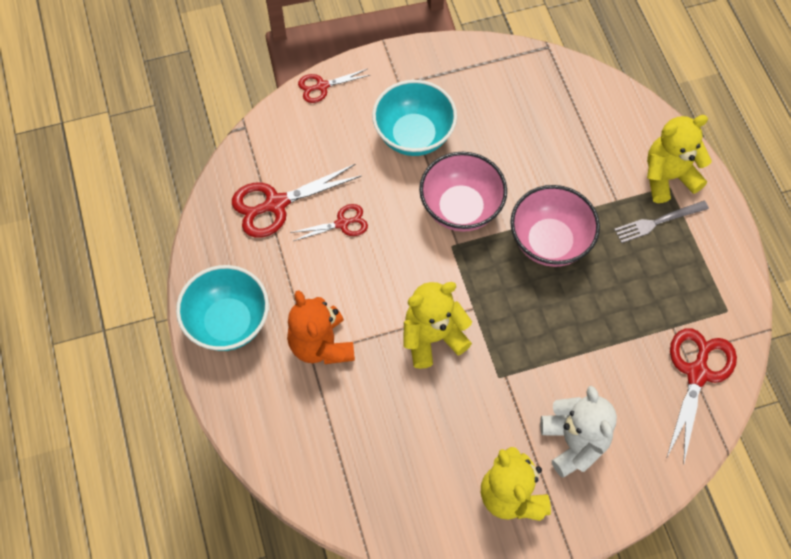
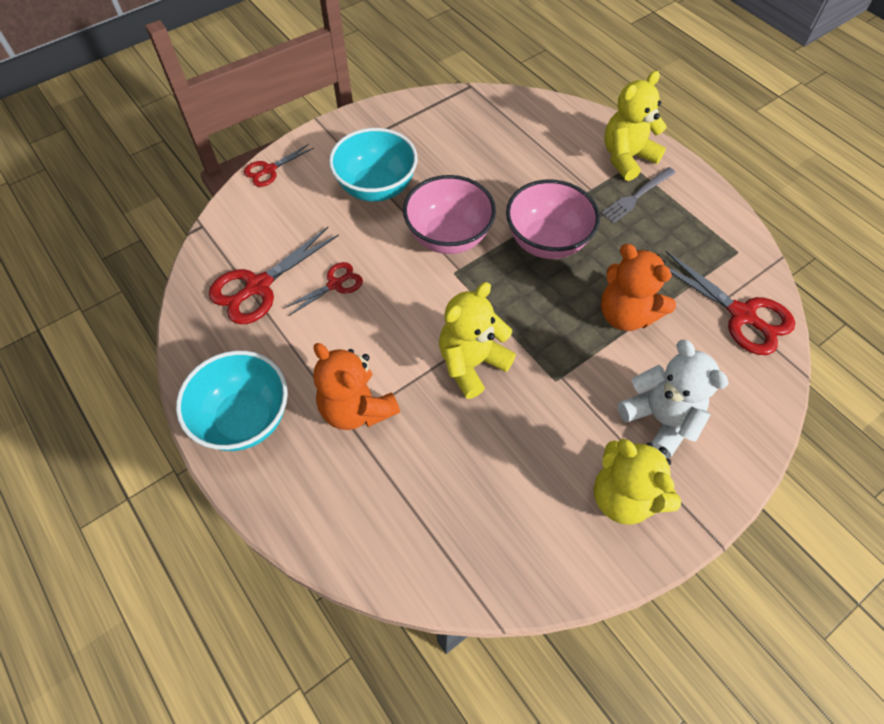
camera: 20 degrees left, 5 degrees down
(590, 337) = (626, 314): none -> orange teddy bear
(697, 373) = (741, 315): red scissors -> red scissors turned 135 degrees clockwise

